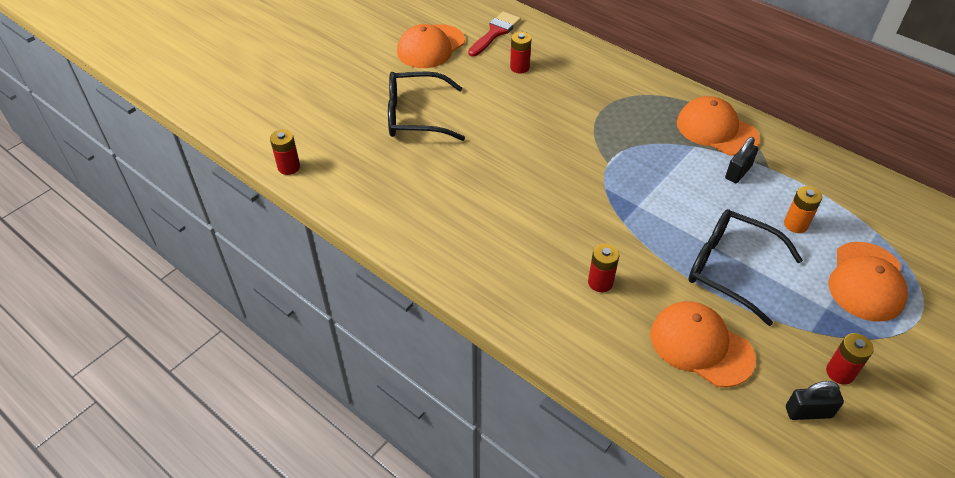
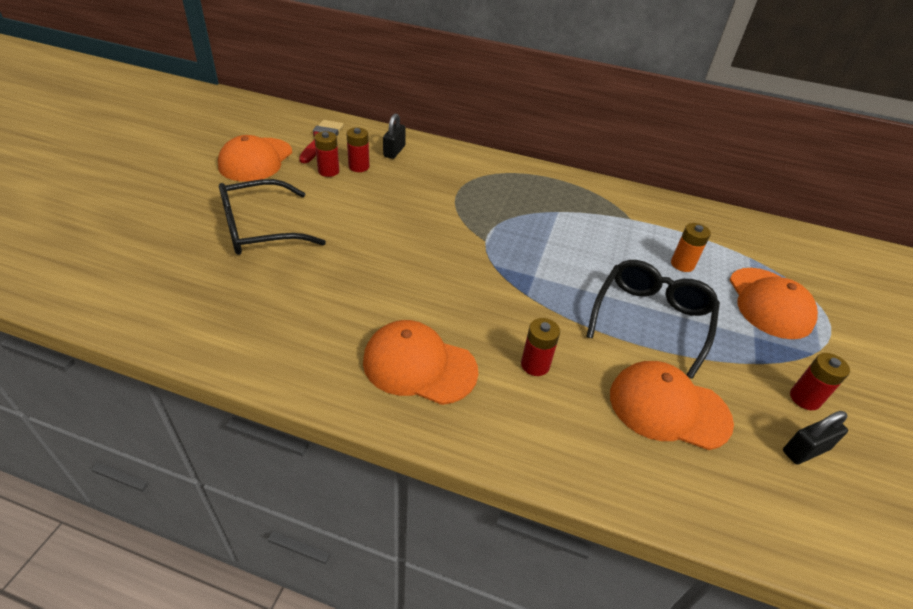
camera: 25 degrees left, 5 degrees down
(289, 167) = (108, 314): red battery -> red battery (328, 171)
(716, 130) = (569, 194): orange cap -> orange cap (419, 365)
(730, 269) = (651, 319): black glasses -> black glasses turned 105 degrees clockwise
(738, 172) = (608, 227): black padlock -> black padlock (394, 151)

